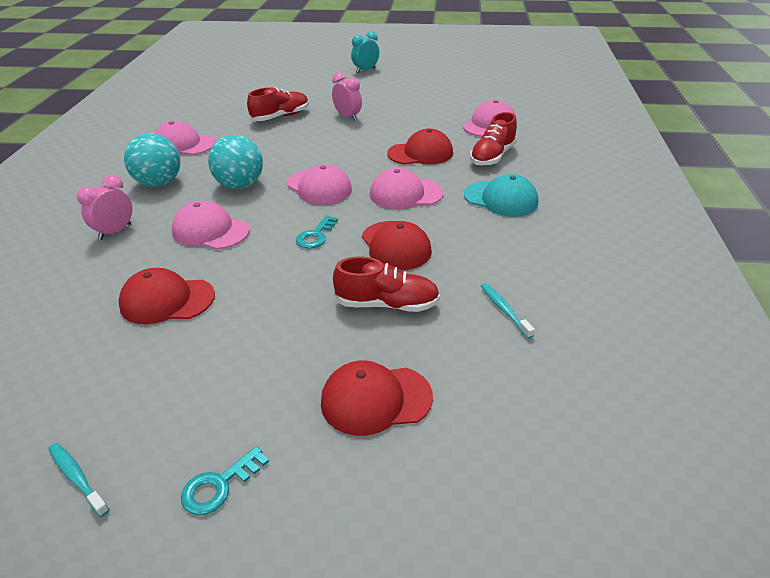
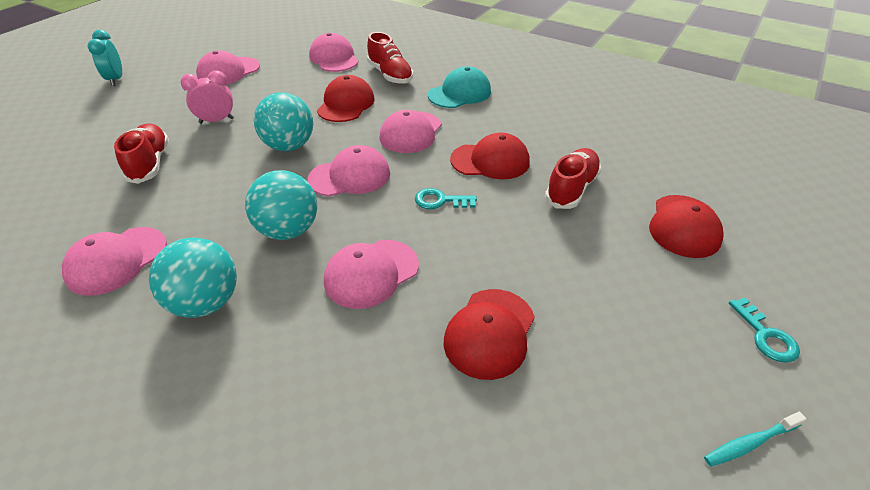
camera: 65 degrees left, 5 degrees up
(115, 232) = (299, 366): pink clock -> none
(315, 236) = (440, 201): turquoise key -> turquoise key turned 135 degrees clockwise
(339, 152) = (289, 146): none -> turquoise ball
(417, 96) = (228, 71): none -> pink cap
(504, 310) = (604, 139): turquoise toothbrush -> none

